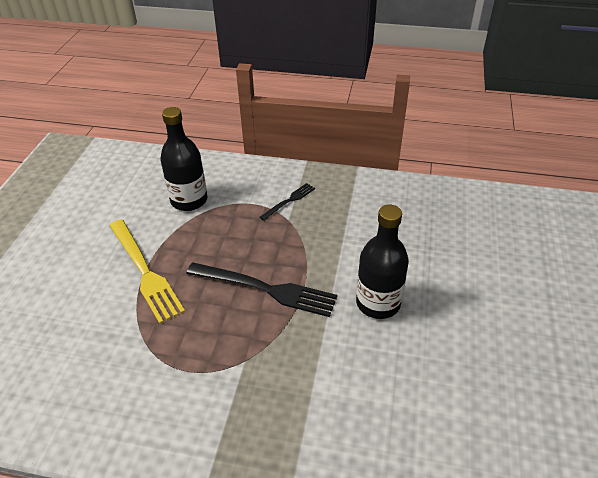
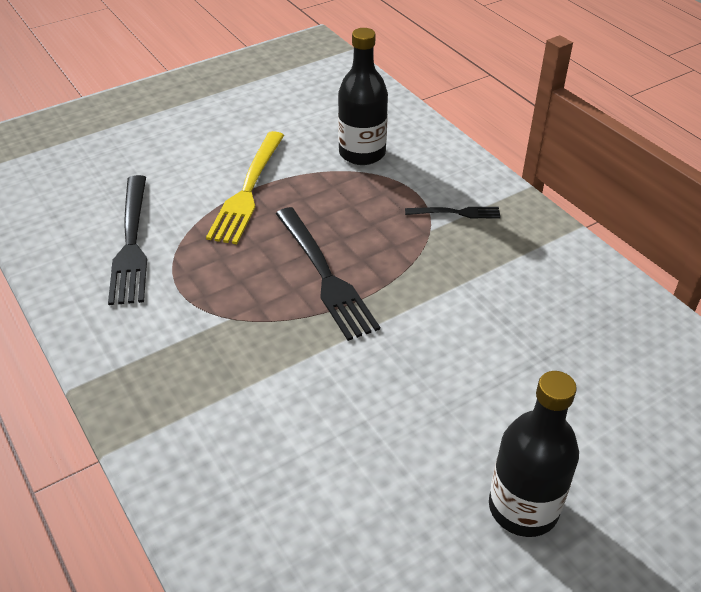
camera: 45 degrees right, 0 degrees up
(107, 367) = (131, 243): none -> black fork
(378, 303) = (411, 365): black bottle -> black bottle (523, 508)

